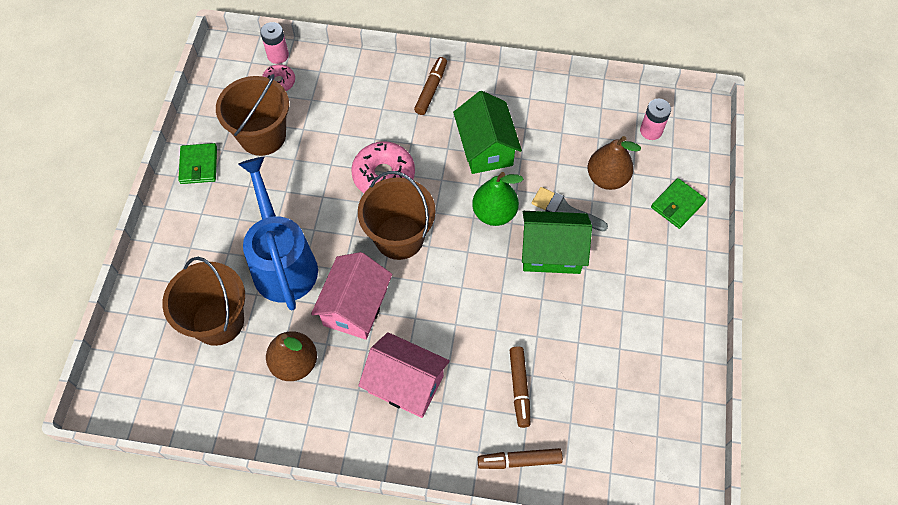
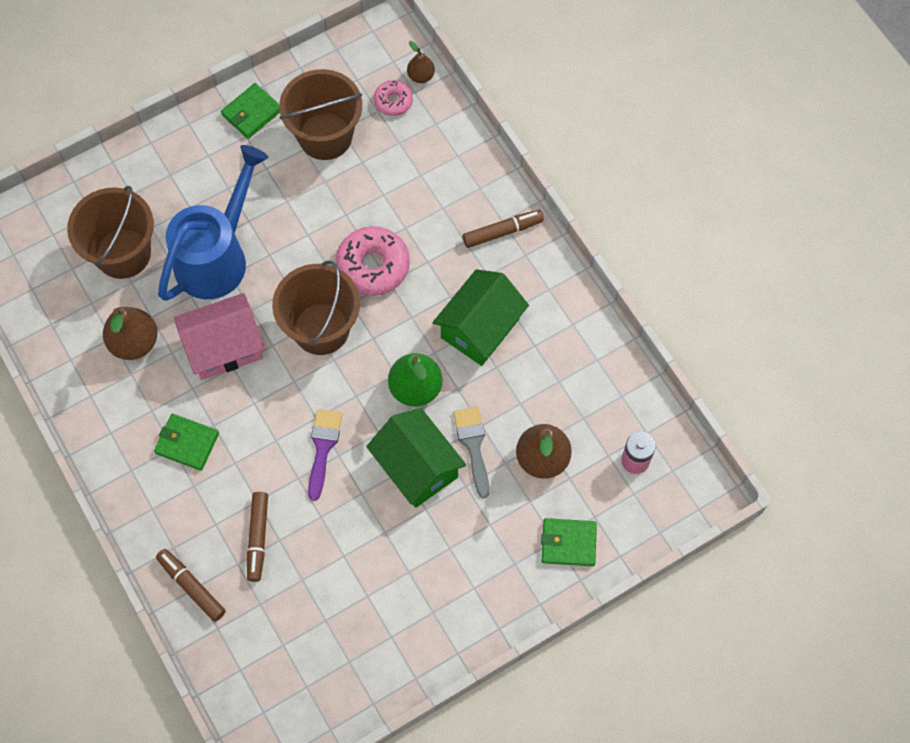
camera: 50 degrees right, 5 degrees up
(278, 55) = (421, 76): pink battery -> brown pear
(405, 384) = (187, 443): pink house -> green wallet
(487, 298) = (323, 447): none -> purple brush
(519, 388) = (258, 538): brown marker -> brown marker turned 45 degrees counterclockwise

